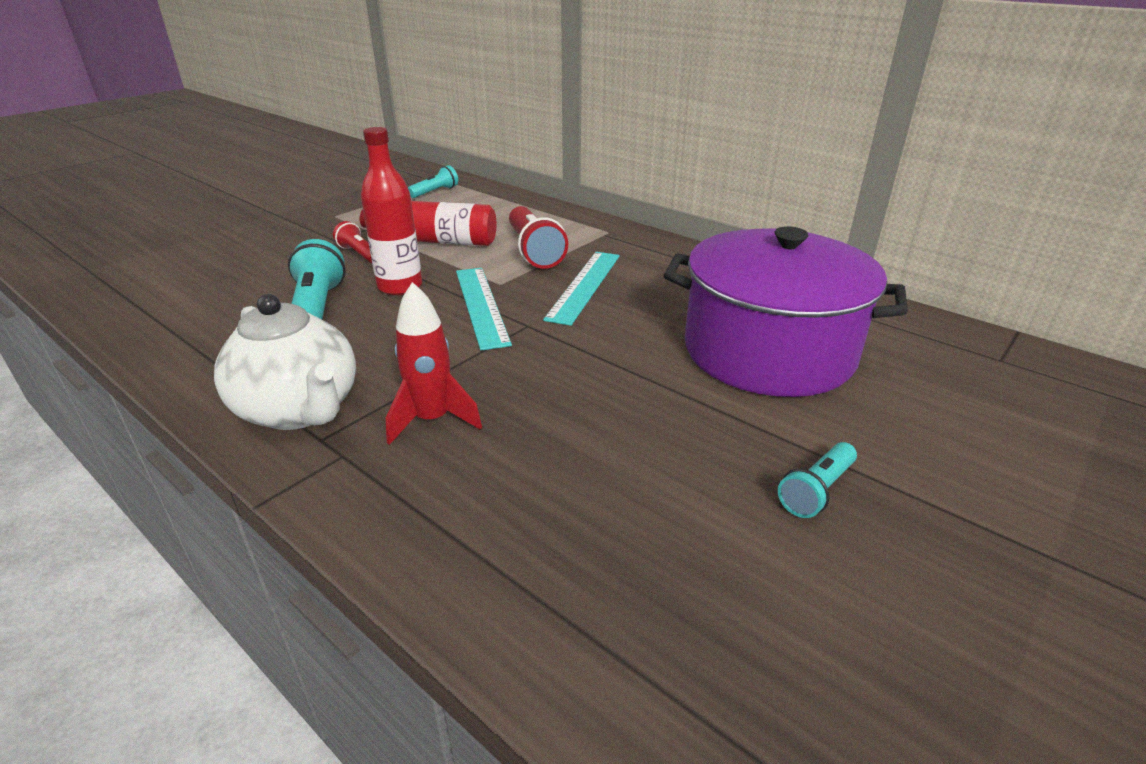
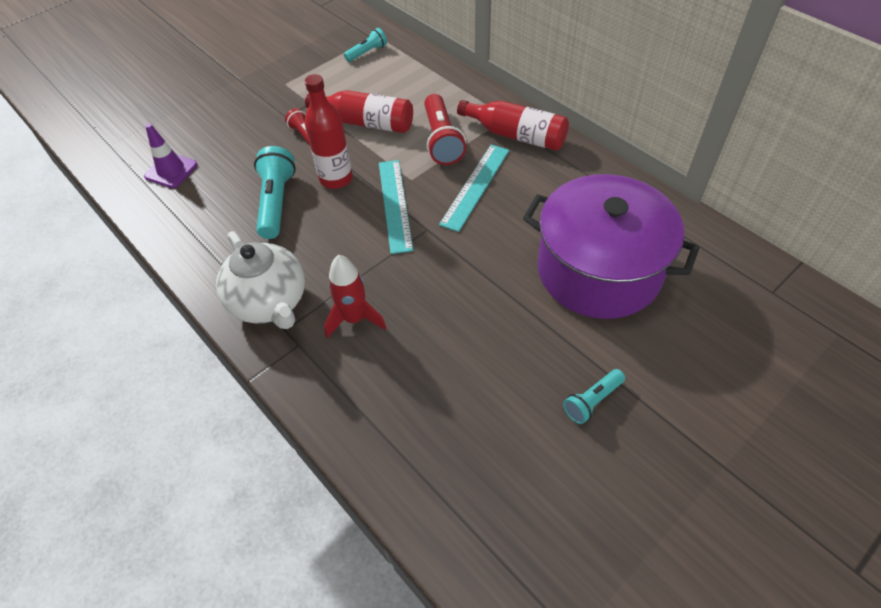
camera: 10 degrees right, 20 degrees up
(170, 288) = (171, 170): none -> purple traffic cone
(624, 244) = (516, 135): none -> red bottle

